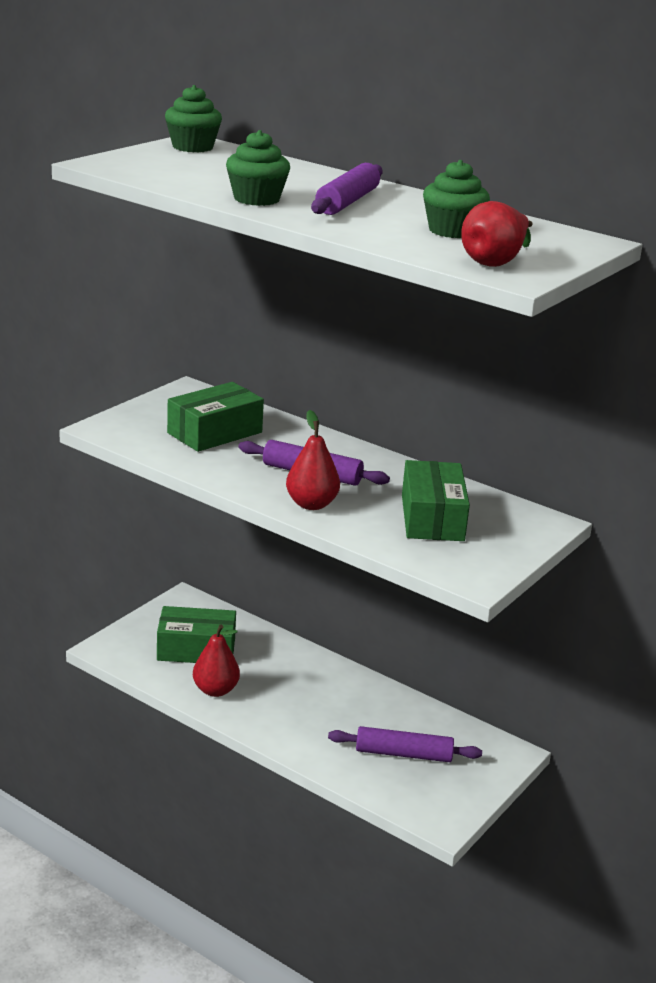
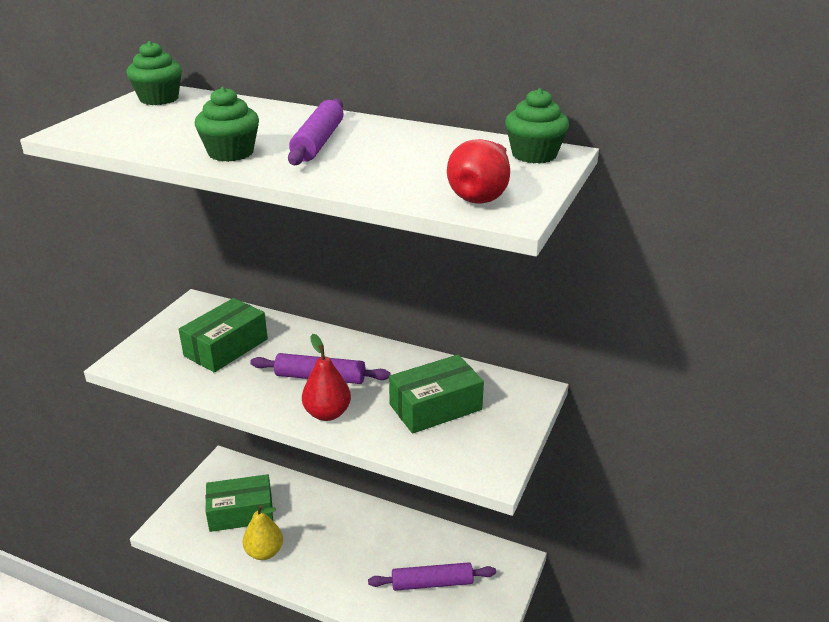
camera: 10 degrees left, 5 degrees up
(215, 690) = (264, 552): red pear -> yellow pear
(432, 518) = (435, 407): green box -> green box turned 75 degrees clockwise
(452, 231) = (427, 162): green cupcake -> green cupcake (534, 155)

